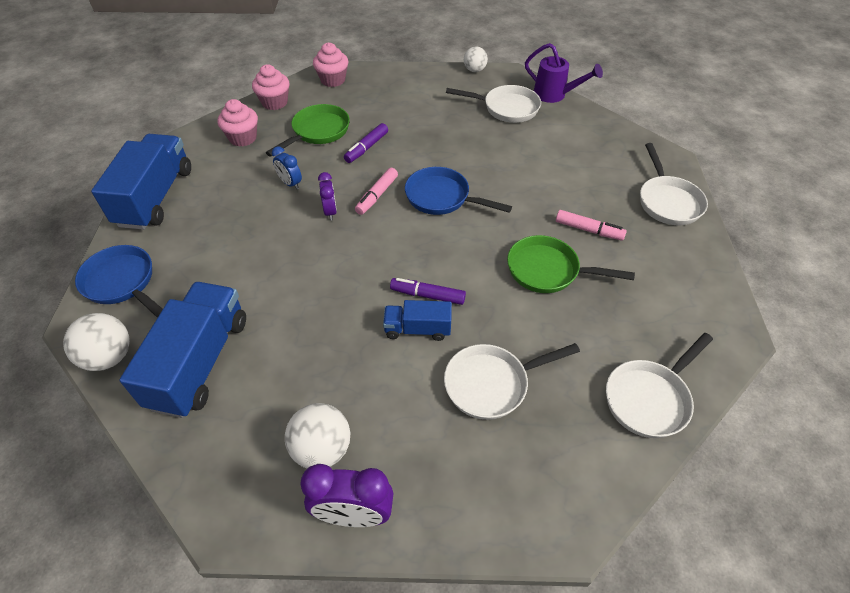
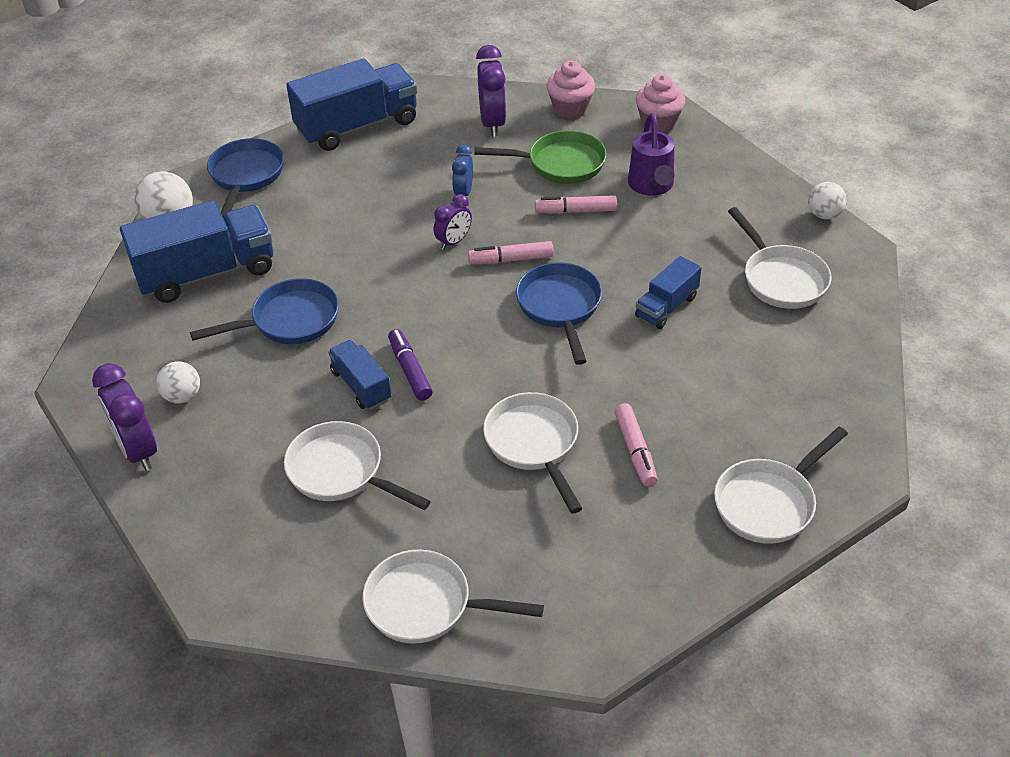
camera: 55 degrees right, 5 degrees down
(243, 138) = (492, 123): pink cupcake -> purple clock
(310, 337) = (289, 321): none -> blue pan
(322, 449) = (182, 396): white ball -> white ball, size x0.65
(366, 148) = (575, 211): purple marker -> pink marker
(485, 157) = (666, 307): none -> blue truck
(548, 270) = (534, 444): green pan -> white pan
(554, 95) = (864, 307): purple watering can -> purple watering can (651, 186)

